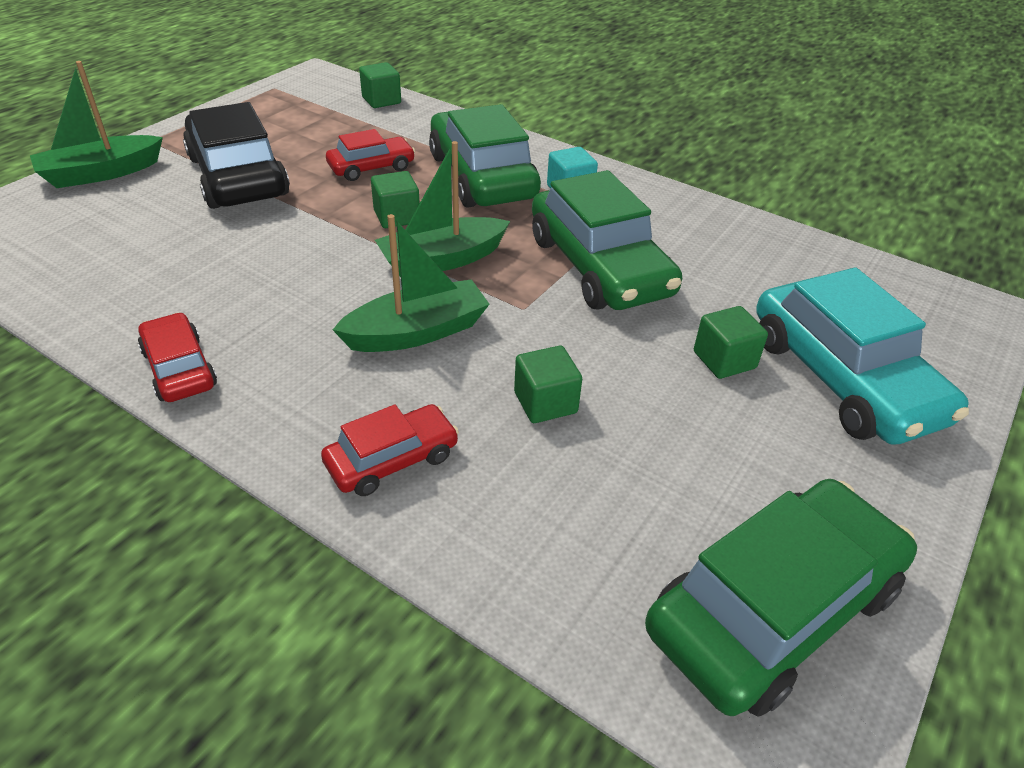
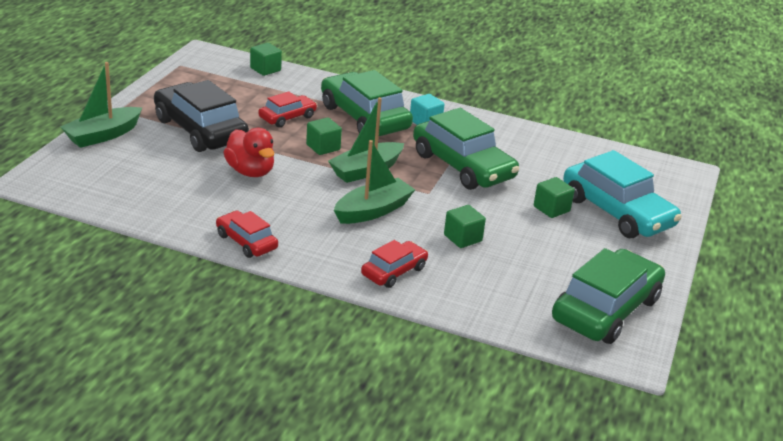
camera: 15 degrees left, 10 degrees down
(266, 246) = (250, 171): none -> red duck

